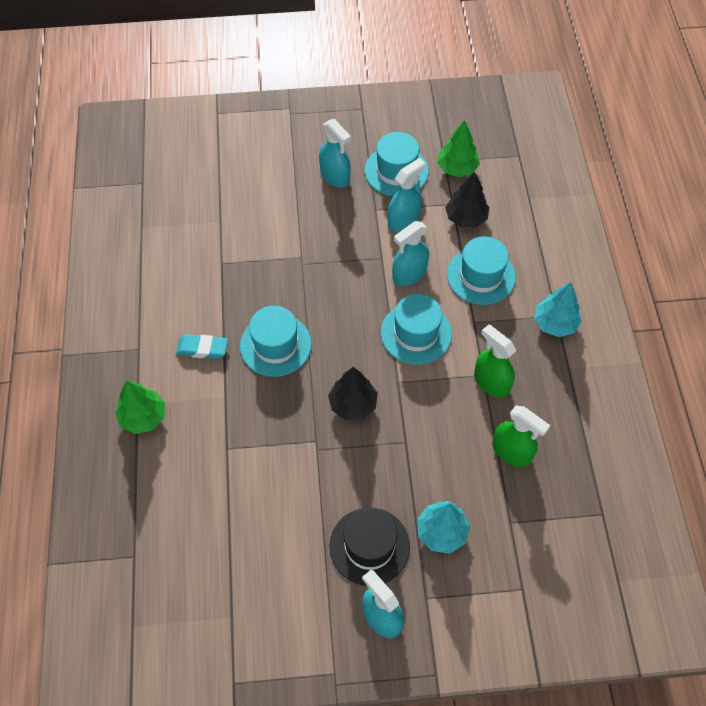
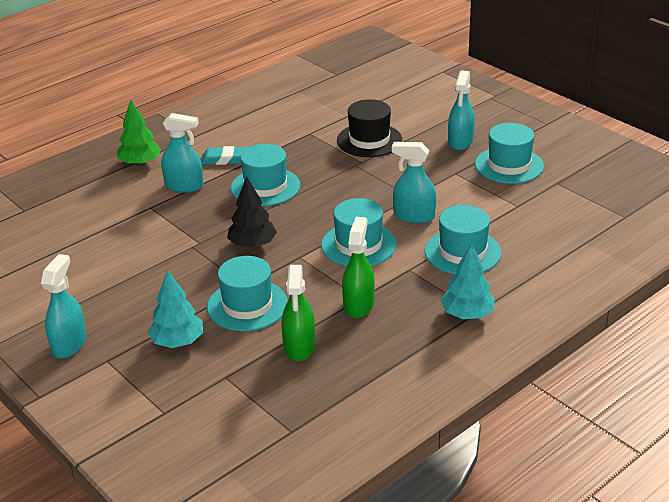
camera: 55 degrees right, 25 degrees down
(202, 348) = (225, 159): turquoise eraser -> turquoise eraser turned 60 degrees counterclockwise
(369, 546) = (129, 310): black hat -> black hat (369, 140)
(403, 220) = (464, 190): turquoise spray bottle -> turquoise spray bottle (184, 186)
(433, 456) = (247, 305): none -> turquoise hat
(457, 168) = (558, 192): green tree -> none
(466, 218) = (512, 218): black tree -> none

